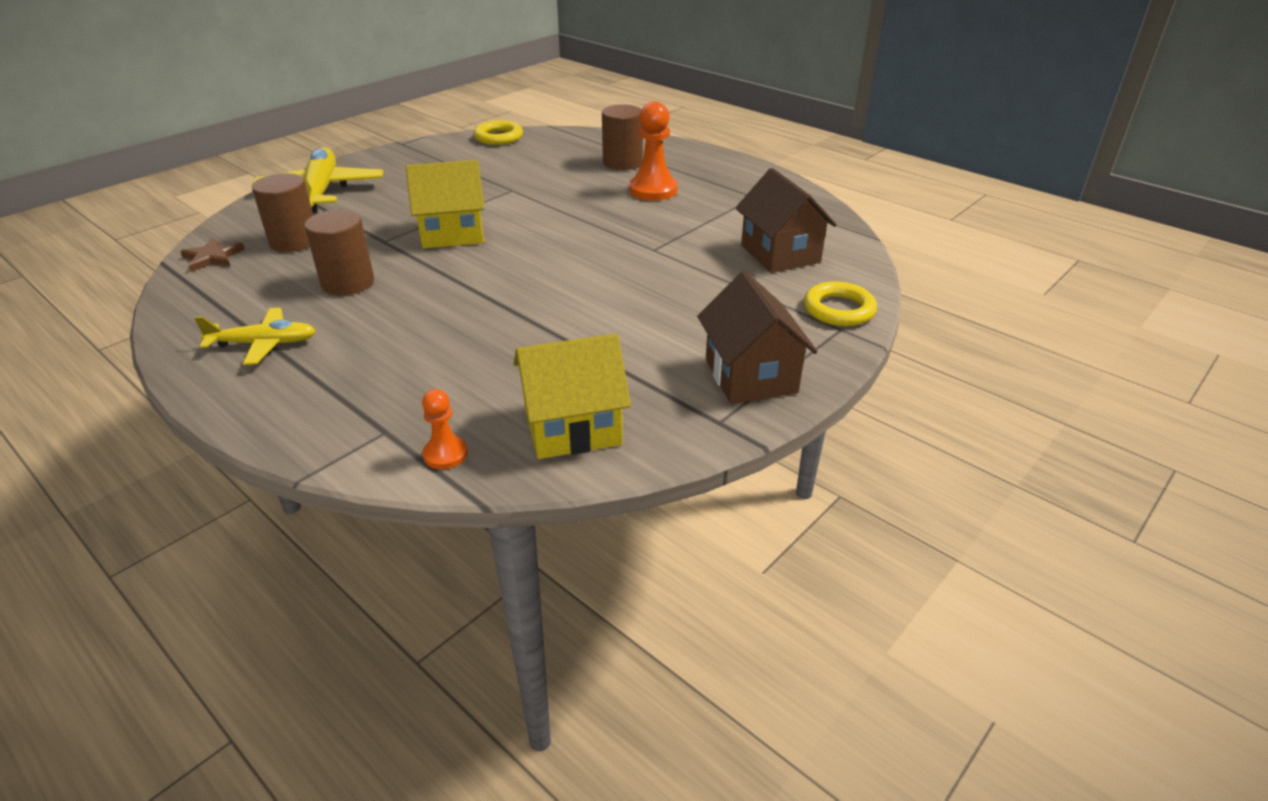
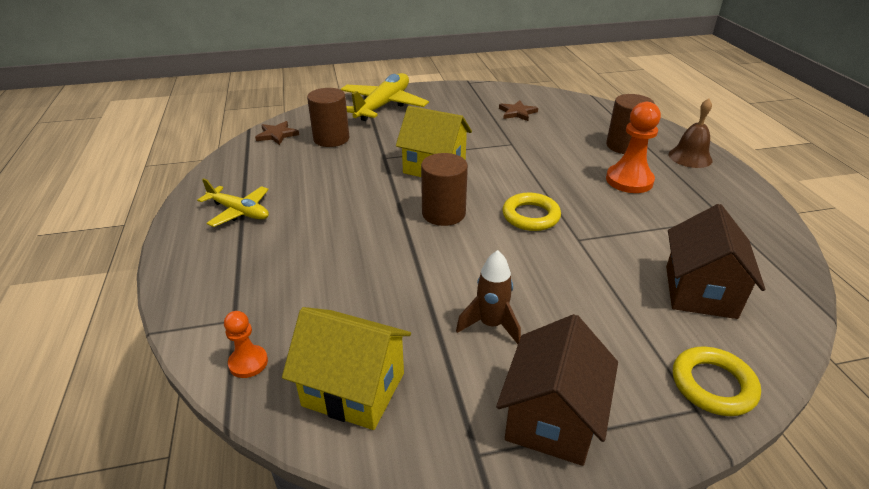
camera: 35 degrees right, 0 degrees up
(347, 282) = (331, 183): brown cylinder -> brown cylinder (443, 213)
(488, 160) = (517, 112): none -> brown star
(498, 137) = (542, 95): yellow ring -> yellow ring (530, 216)
(642, 337) = (491, 325): none -> brown rocket
(687, 157) = (690, 157): none -> brown bell

